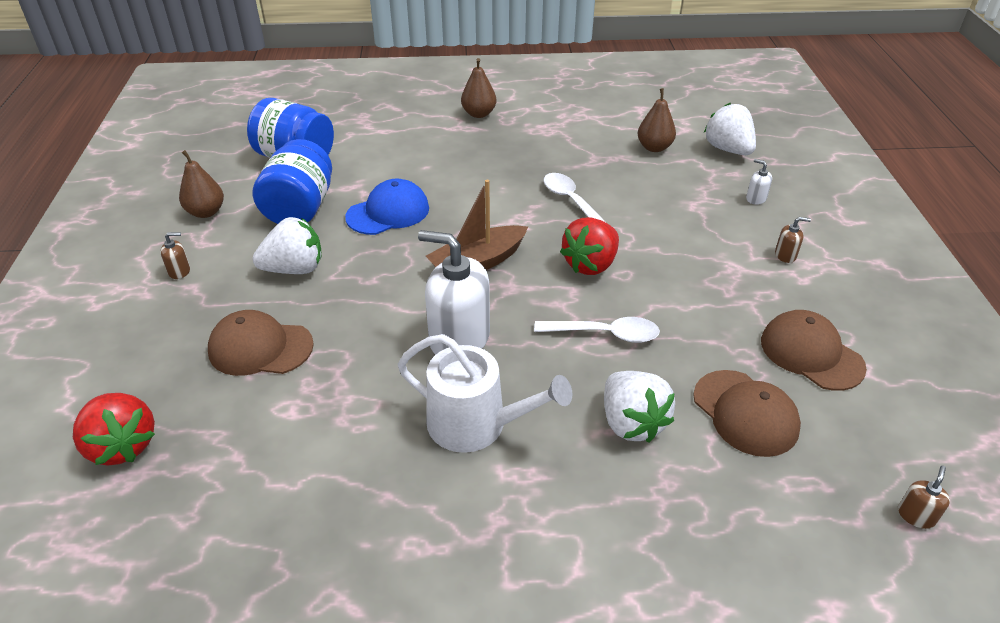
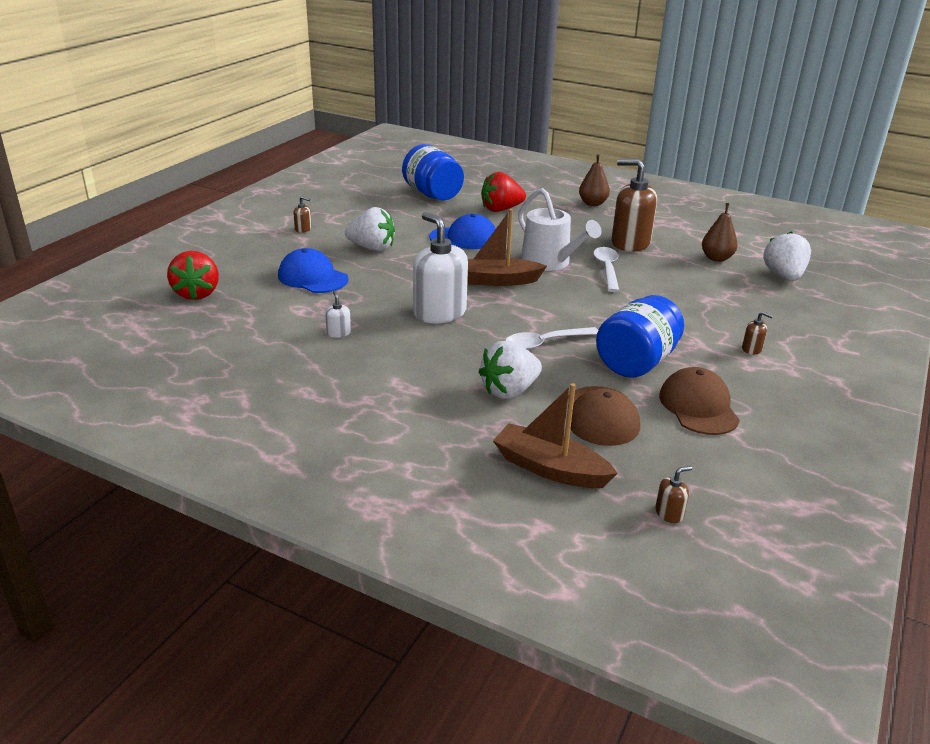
camera: 30 degrees right, 10 degrees down
(206, 212) = (347, 206): brown pear -> none
(260, 348) = (312, 277): brown cap -> blue cap
(300, 208) = (407, 220): blue jar -> blue jar (636, 362)
(476, 424) = (403, 355): white watering can -> white watering can (550, 262)
(561, 156) = (630, 243): none -> brown soap dispenser
(590, 264) = (579, 306): red strawberry -> red strawberry (501, 209)
(605, 334) = (545, 343): white spoon -> white spoon turned 120 degrees clockwise
(631, 423) = (509, 391): white strawberry -> white strawberry turned 45 degrees clockwise
(756, 198) = (769, 311): white soap dispenser -> white soap dispenser (338, 333)
(767, 517) = (550, 468): none -> brown boat

